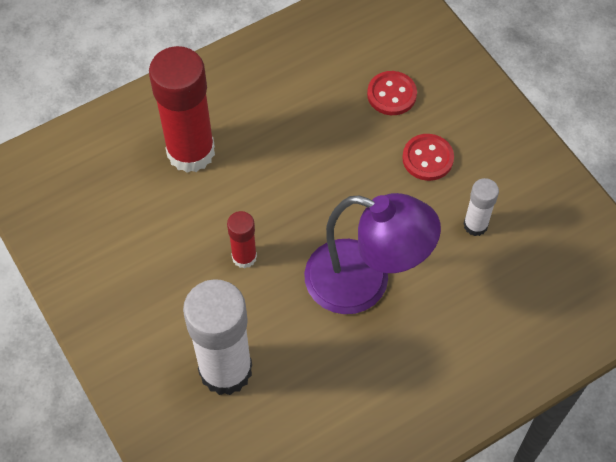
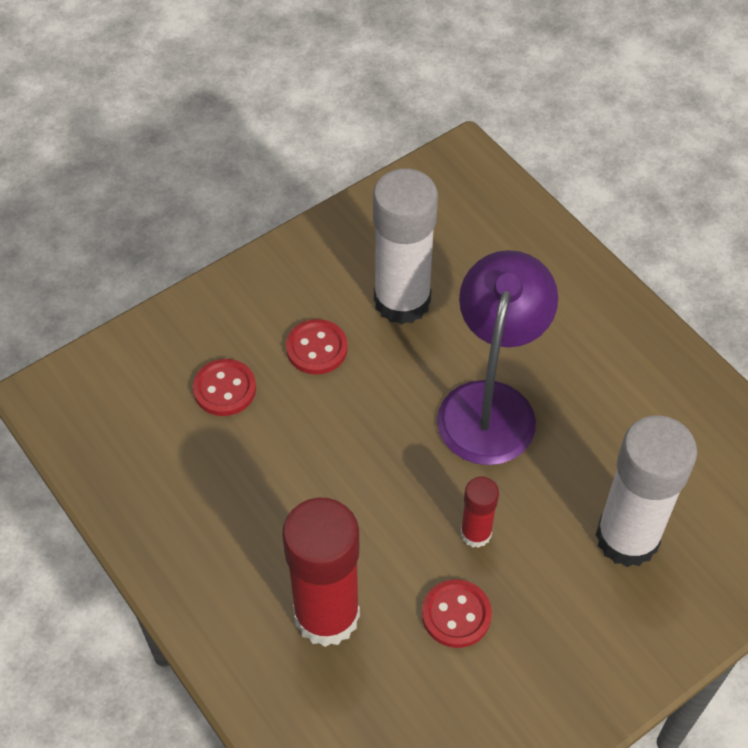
camera: 95 degrees left, 5 degrees down
(178, 236) = (456, 615): none -> red button
(475, 225) = (402, 301): white glue stick -> white glue stick, size x2.03

